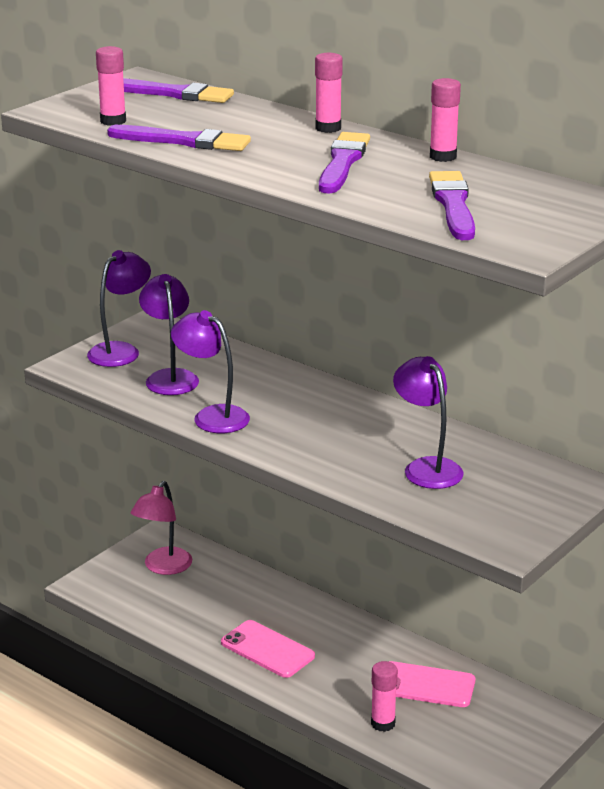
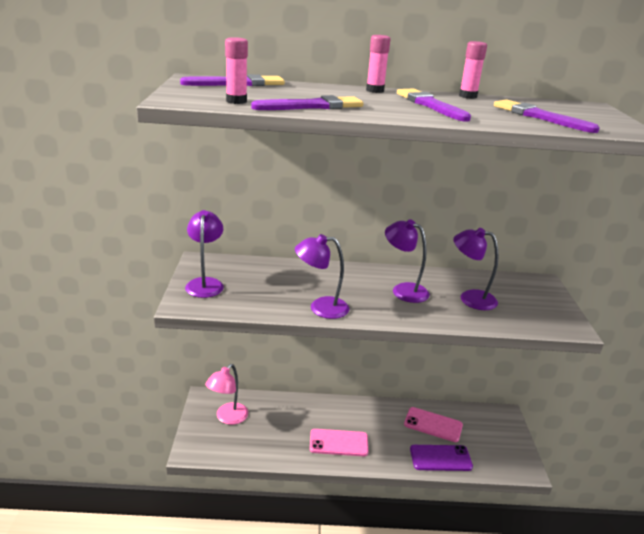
camera: 40 degrees left, 0 degrees up
(163, 567) = (227, 418): pink lamp -> pink lamp turned 45 degrees clockwise
(170, 377) = (260, 291): purple lamp -> purple lamp (403, 290)
(383, 723) = (440, 458): pink glue stick -> purple phone
(426, 685) = (433, 425): pink phone -> pink phone turned 45 degrees clockwise

